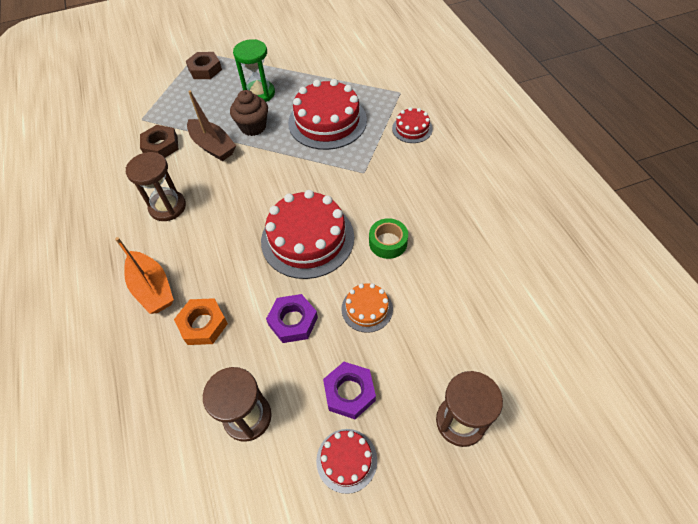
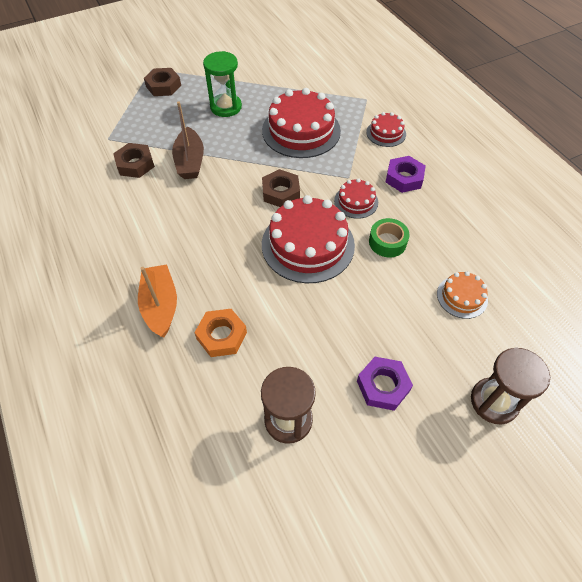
camera: 10 degrees left, 0 degrees up
(152, 288) = (161, 305): orange boat -> orange boat turned 150 degrees counterclockwise
(167, 207) = (157, 224): brown hourglass -> none
(213, 146) = (190, 161): brown boat -> brown boat turned 45 degrees clockwise
(253, 127) = (227, 140): brown cupcake -> none
(293, 183) = (281, 192): none -> brown nut
(293, 321) = (312, 324): purple nut -> purple nut (404, 178)
(346, 460) = (395, 449): red cake -> red cake (356, 201)
(367, 309) = (381, 306): orange cake -> orange cake (462, 297)

